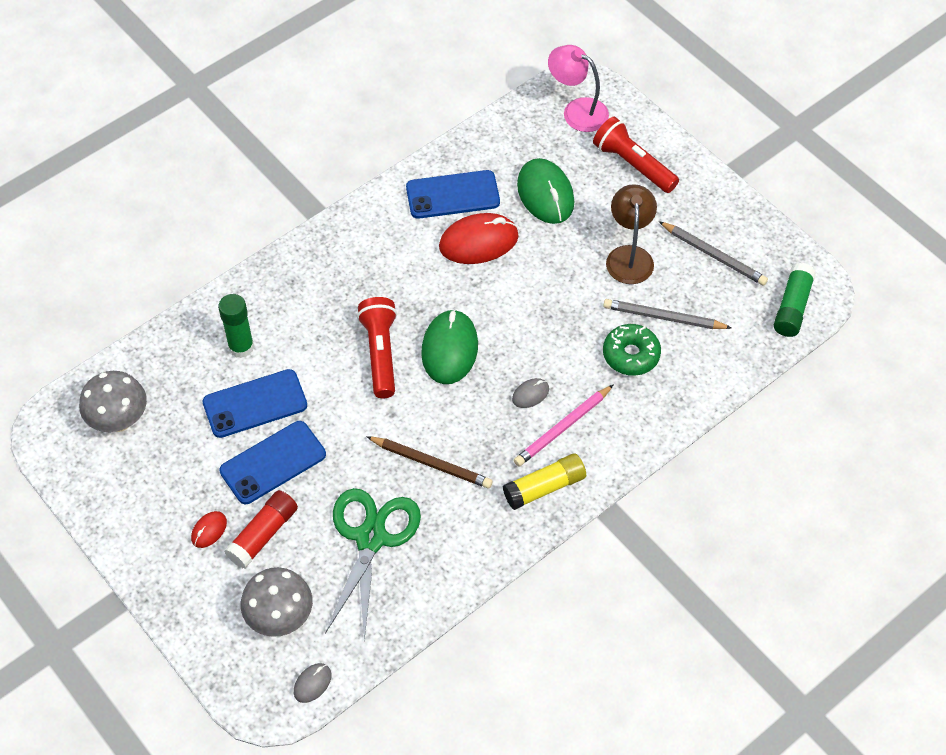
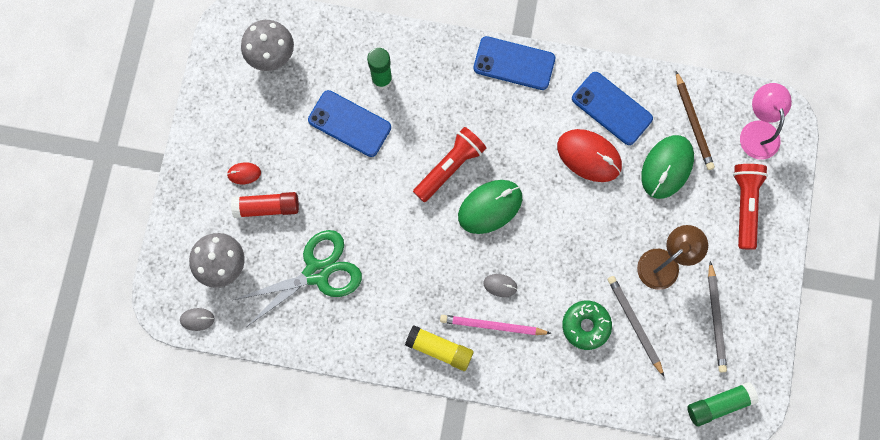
camera: 50 degrees right, 20 degrees up
(273, 463) = (319, 170): blue phone -> blue phone (514, 63)
(431, 464) = (398, 265): brown pencil -> brown pencil (693, 123)

